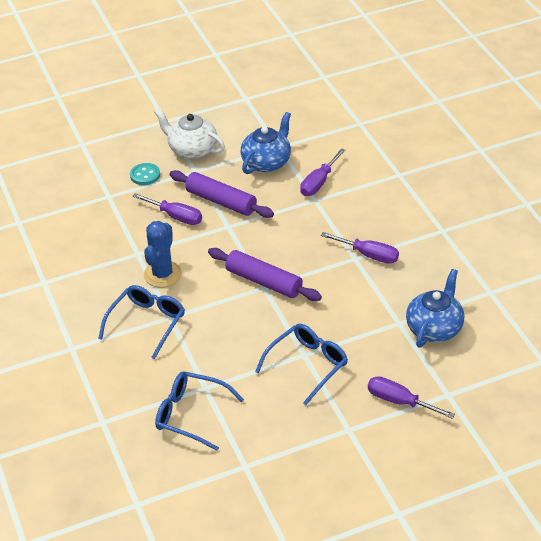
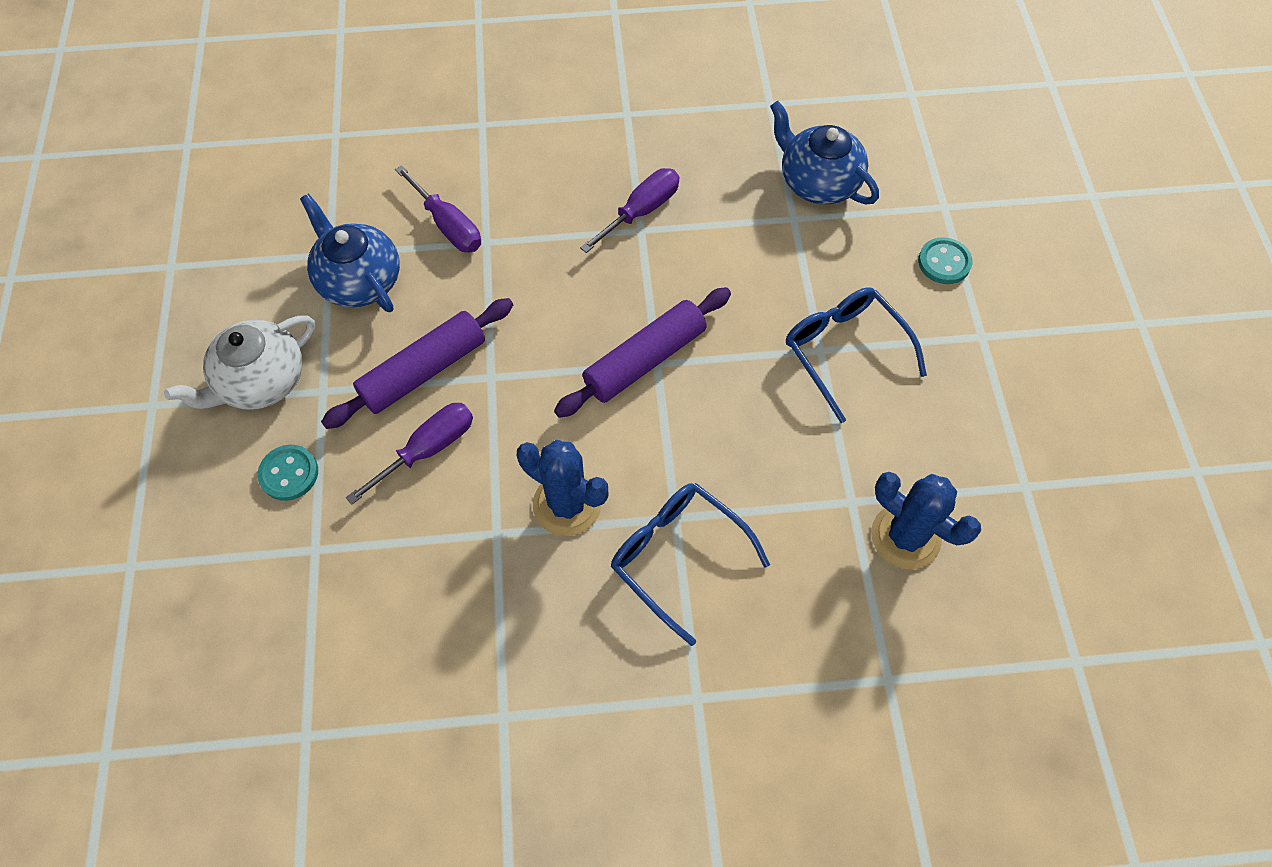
camera: 75 degrees left, 20 degrees up
(191, 415) = (905, 536): blue glasses -> blue cactus
(399, 401) = (944, 262): purple screwdriver -> turquoise button

